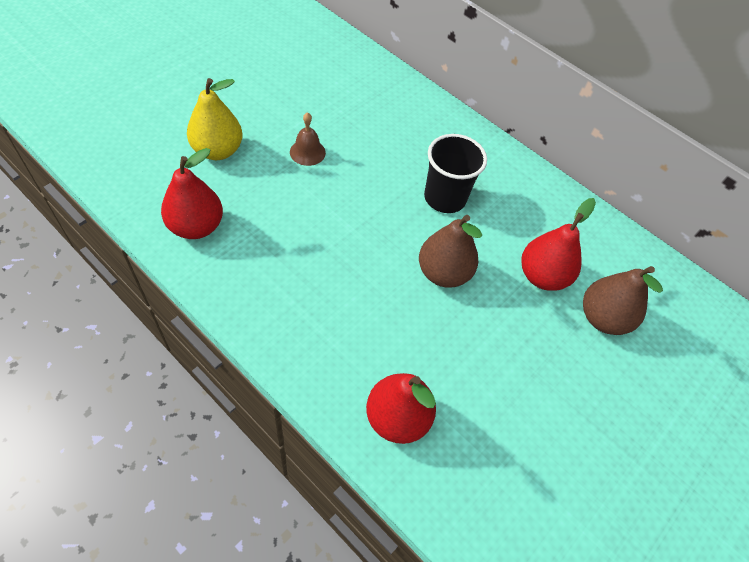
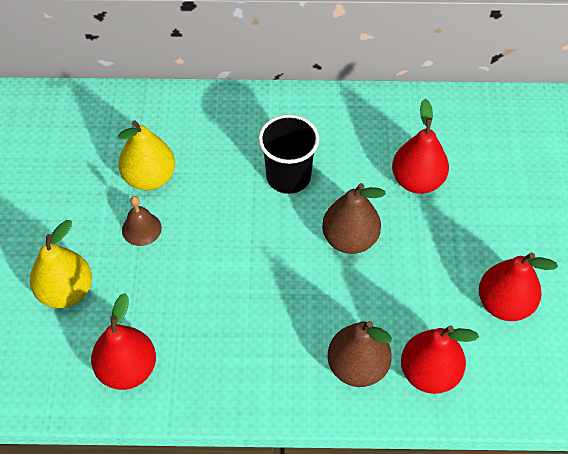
camera: 35 degrees left, 0 degrees up
(349, 127) = (149, 178): none -> yellow pear
(517, 423) = (504, 304): none -> red pear
(603, 318) = (484, 178): brown pear -> brown pear (357, 367)

